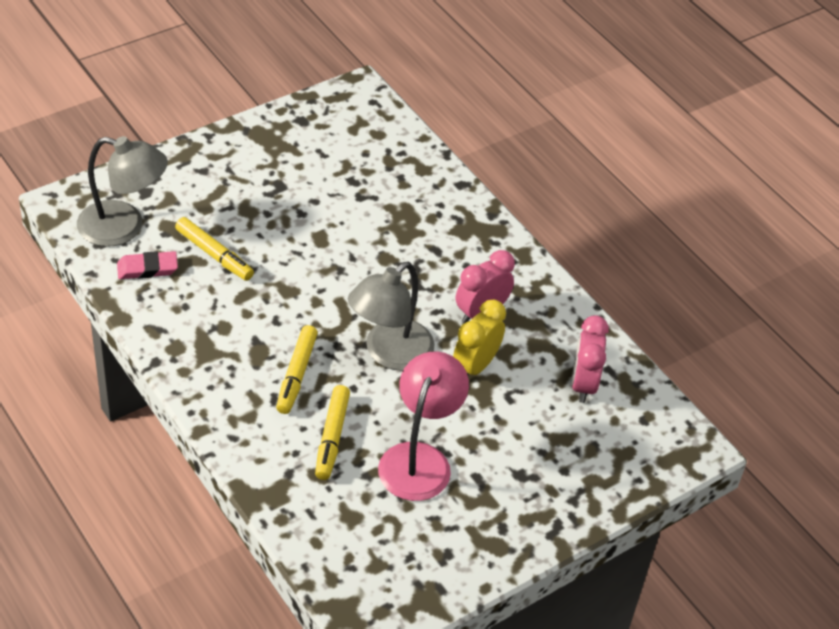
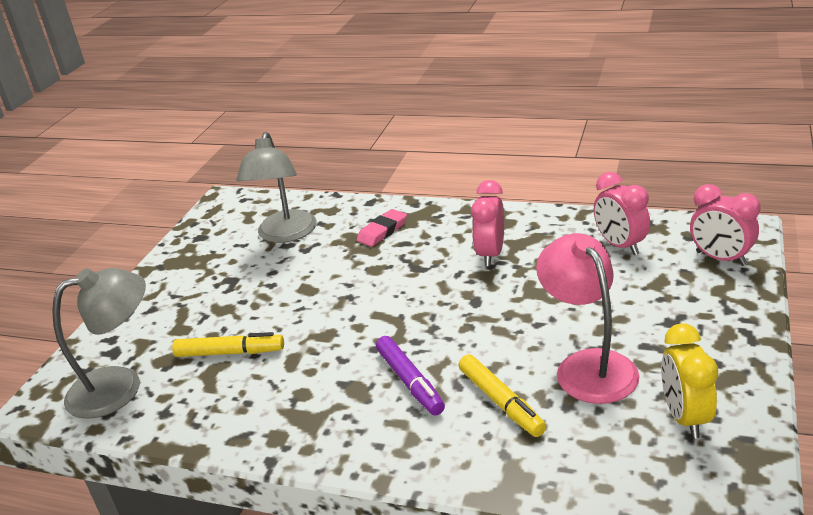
camera: 30 degrees left, 15 degrees down
(147, 268) = (178, 400): pink eraser -> pink eraser (382, 231)
(296, 374) = (410, 382): yellow marker -> purple marker
(389, 353) = (462, 319): grey lamp -> grey lamp (285, 234)
(475, 366) = (534, 284): yellow clock -> yellow clock (685, 417)
(636, 457) = (720, 258): none -> pink clock

